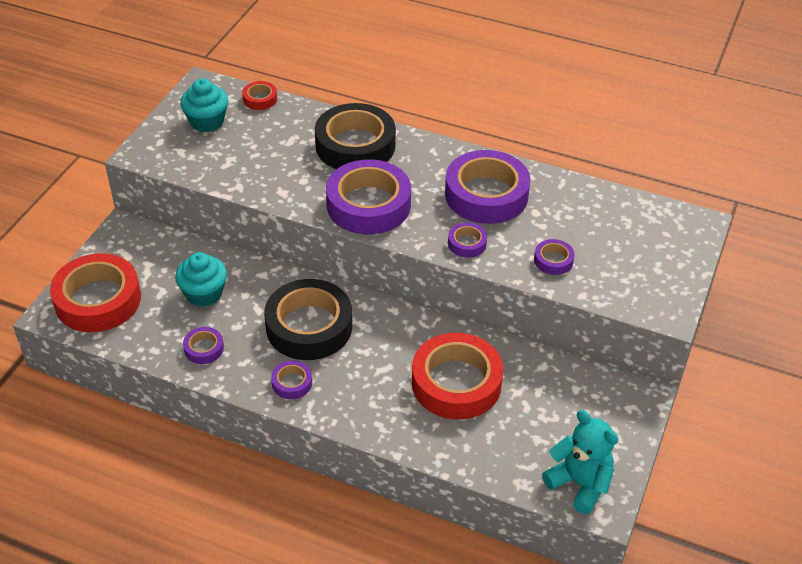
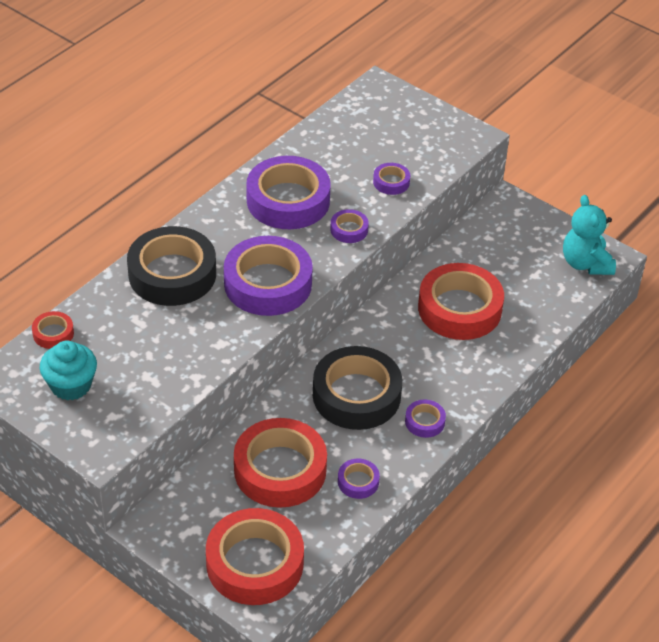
camera: 75 degrees left, 0 degrees up
(204, 293) = (280, 470): turquoise cupcake -> red tape
(579, 484) = (585, 263): turquoise teddy bear -> turquoise teddy bear turned 75 degrees counterclockwise

